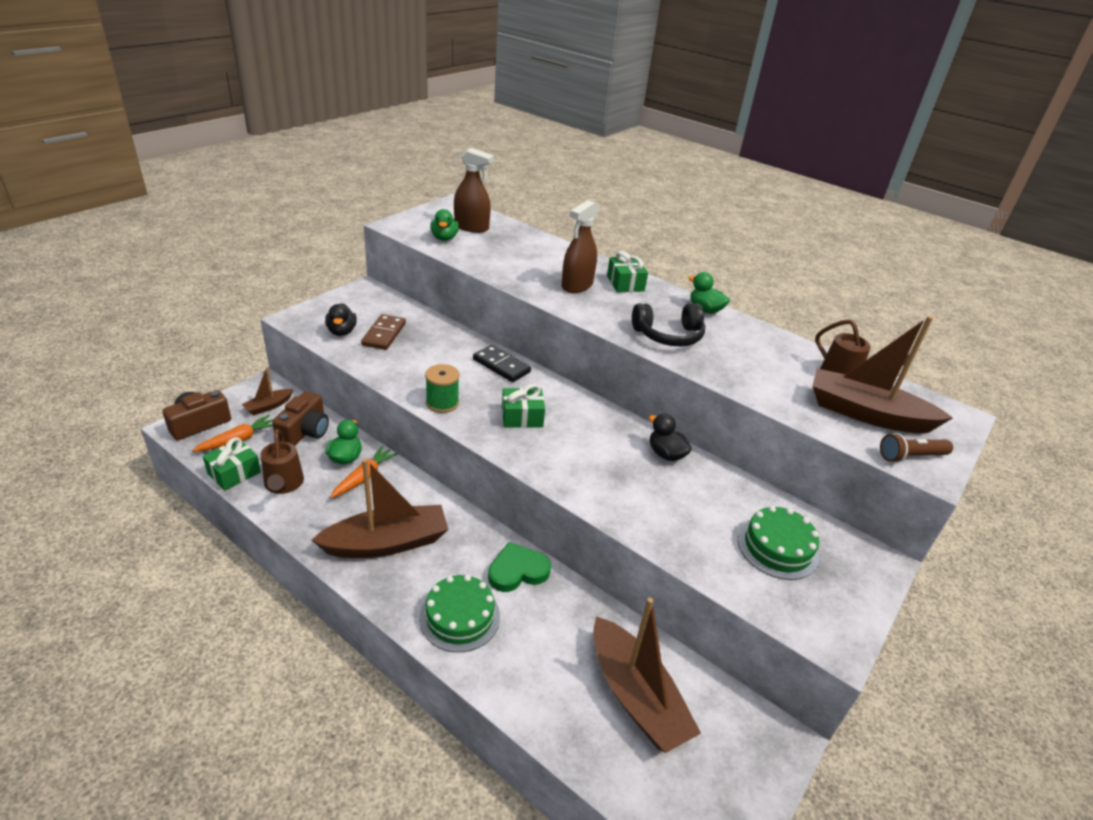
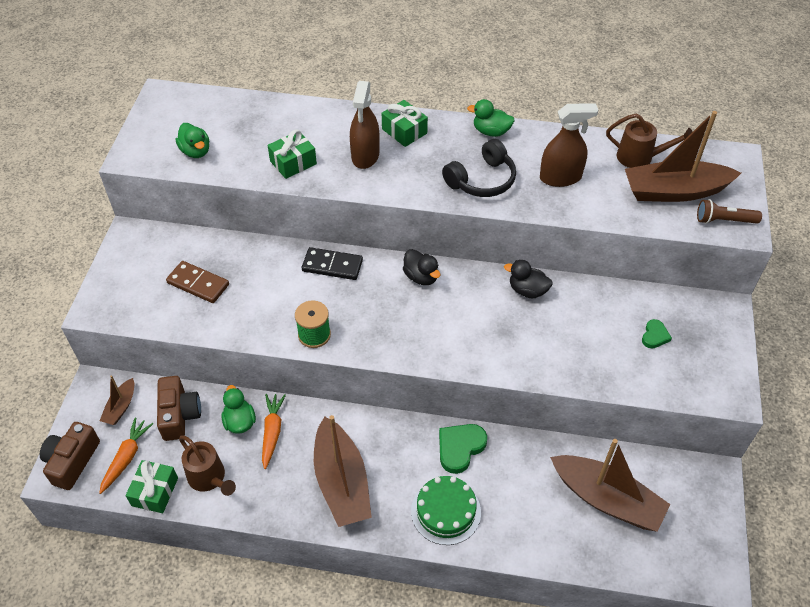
camera: 25 degrees left, 15 degrees up
(342, 331) = (155, 301): black duck -> black duck (421, 277)
(384, 334) = (198, 284): brown domino -> brown domino turned 45 degrees counterclockwise
(387, 543) = (342, 482): brown boat -> brown boat turned 120 degrees clockwise
(471, 227) = (208, 122): brown spray bottle -> brown spray bottle (560, 177)
(522, 417) = (391, 313): green gift -> green gift (293, 162)
(777, 547) = (654, 336): green cake -> green heart
(910, 456) = (724, 220): brown flashlight -> brown flashlight turned 45 degrees clockwise

